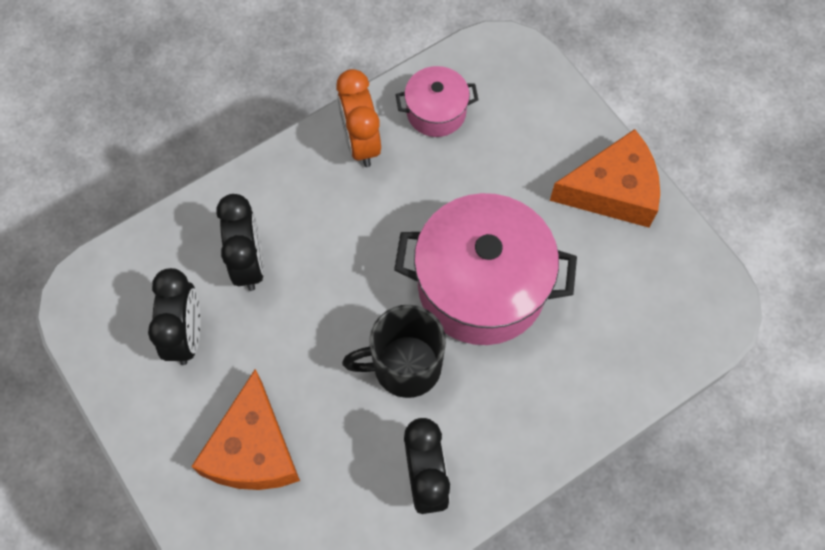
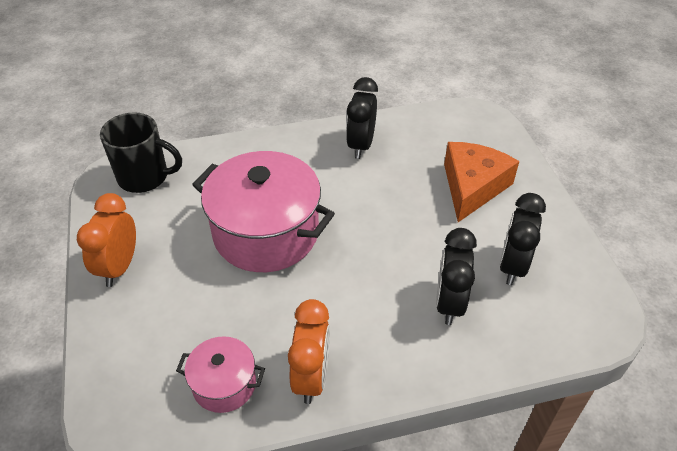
camera: 160 degrees left, 20 degrees down
(405, 366) = (348, 202): black mug -> black mug (144, 177)
(613, 190) = (119, 267): orange cheese -> orange clock

